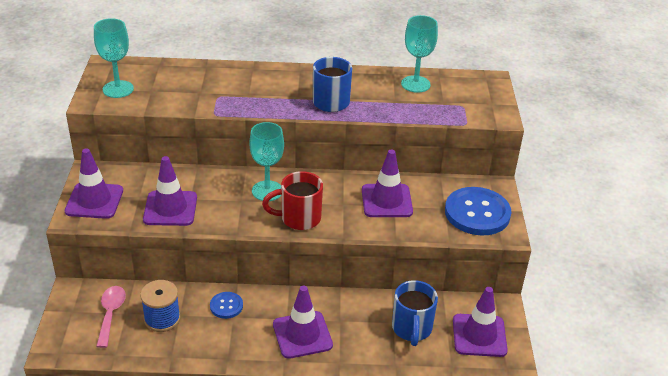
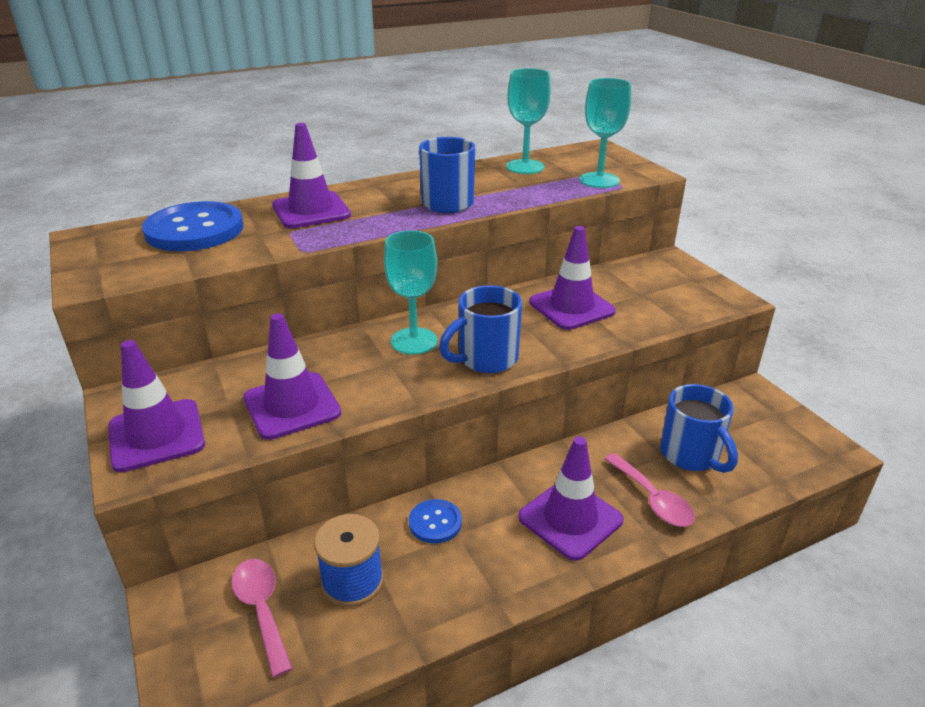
camera: 25 degrees left, 5 degrees down
(118, 89) = (126, 258): turquoise goblet -> turquoise goblet (599, 180)
(299, 218) = (486, 359): red mug -> blue mug
(361, 344) = (653, 499): none -> pink spoon
(477, 213) = (681, 289): blue button -> blue button (194, 230)
(479, 335) = (767, 432): purple traffic cone -> purple traffic cone (311, 211)

